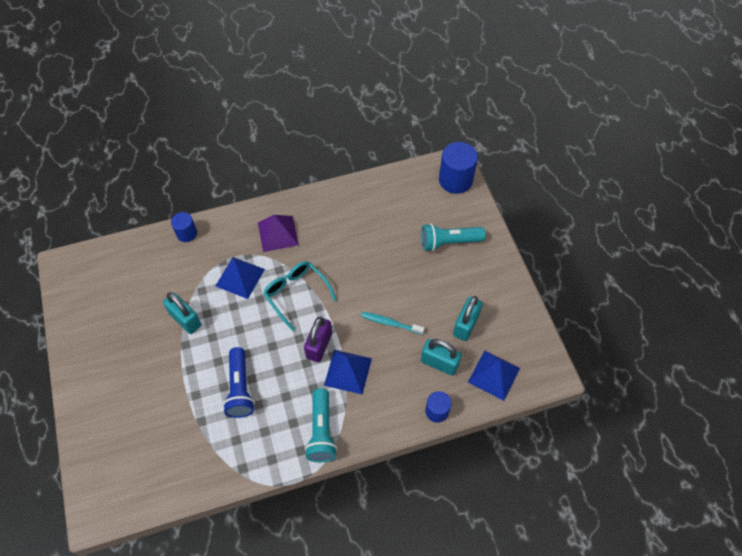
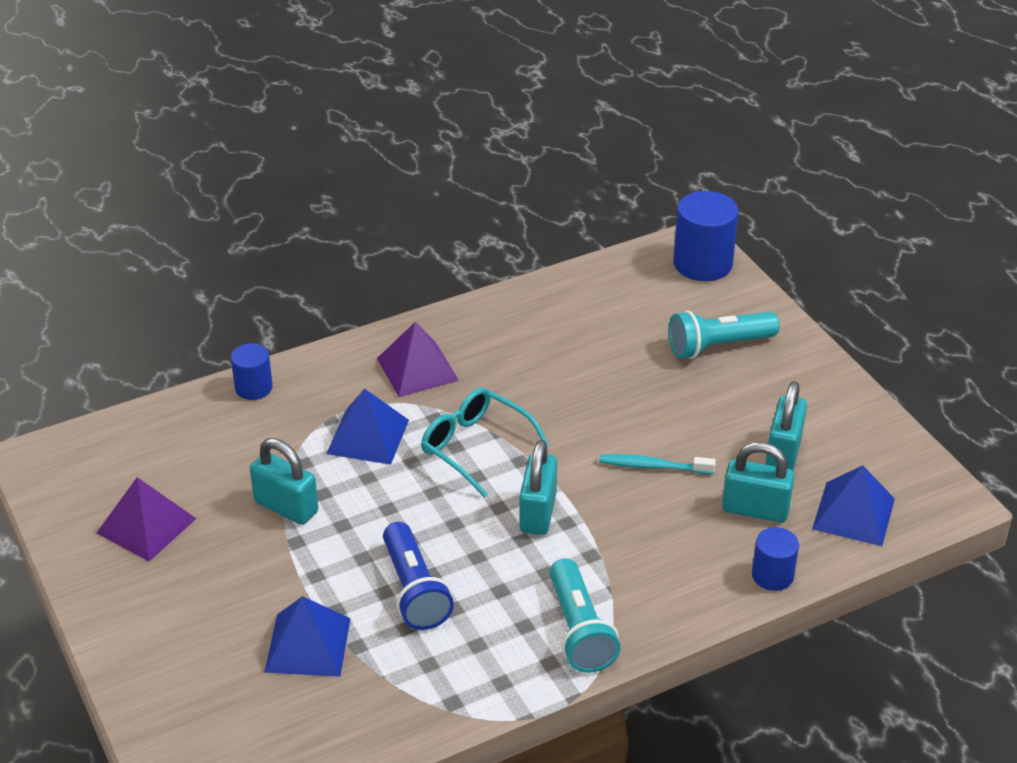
camera: 10 degrees left, 20 degrees down
(109, 320) = (146, 525): none -> purple pyramid
(319, 345) = (538, 512): purple padlock -> turquoise padlock
(348, 371) = (600, 542): blue pyramid -> blue pyramid (308, 645)

